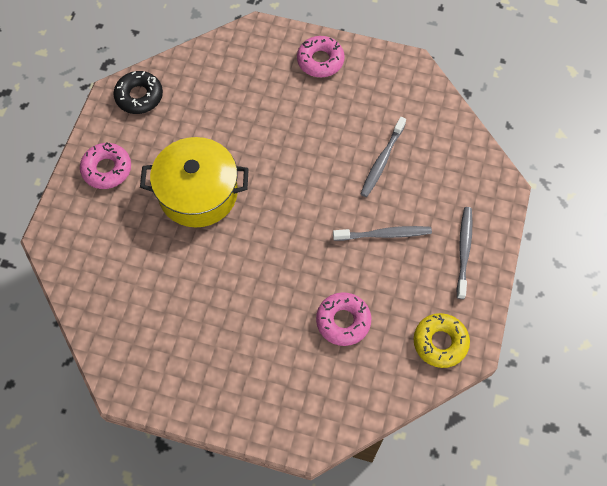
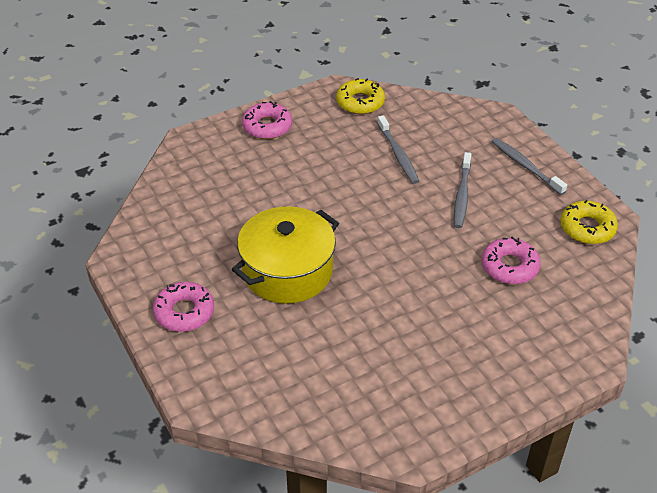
camera: 45 degrees left, 20 degrees down
(139, 96) = (144, 244): black donut -> none
(384, 234) = (462, 195): grey toothbrush -> grey toothbrush turned 150 degrees clockwise
(411, 91) = (360, 102): none -> yellow donut

